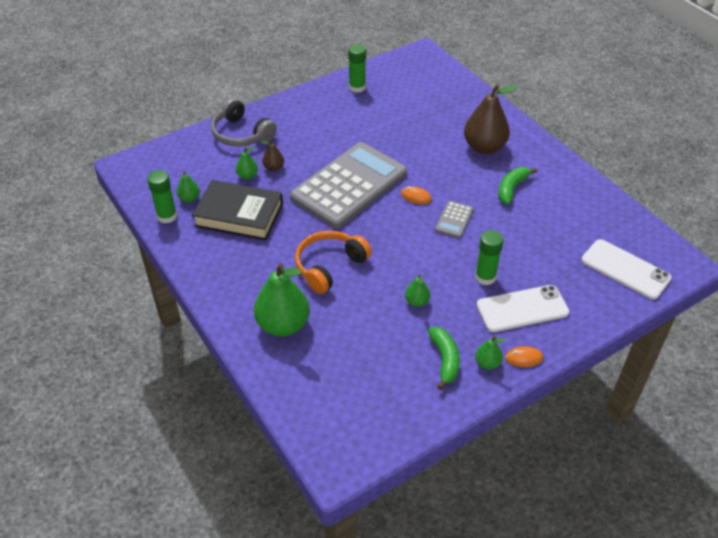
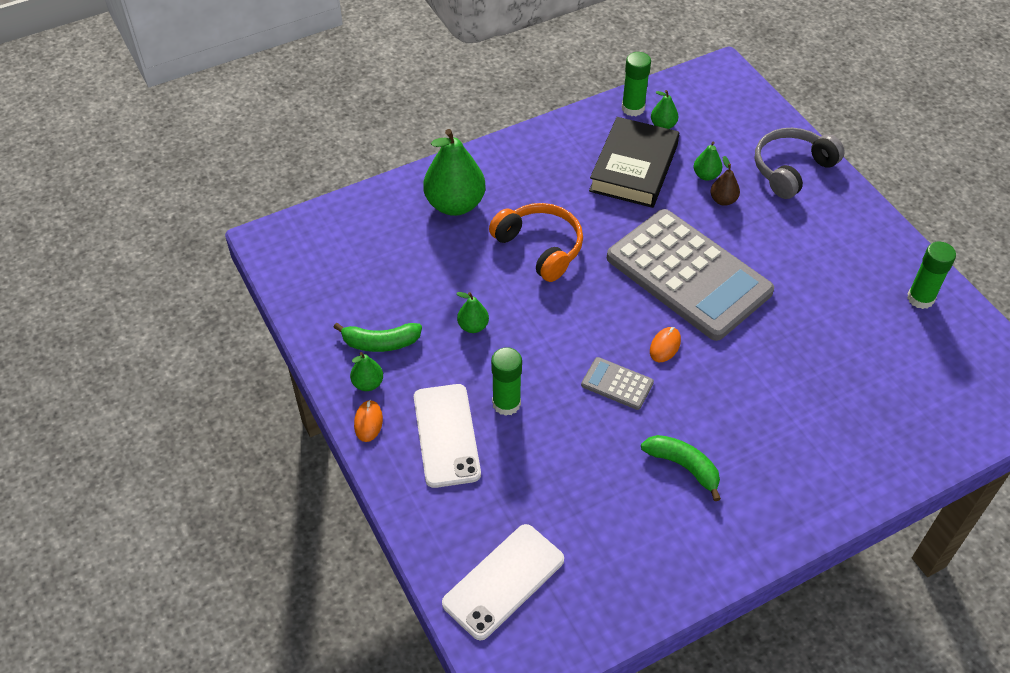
camera: 95 degrees right, 5 degrees up
(484, 147) = (782, 446): brown pear -> none

